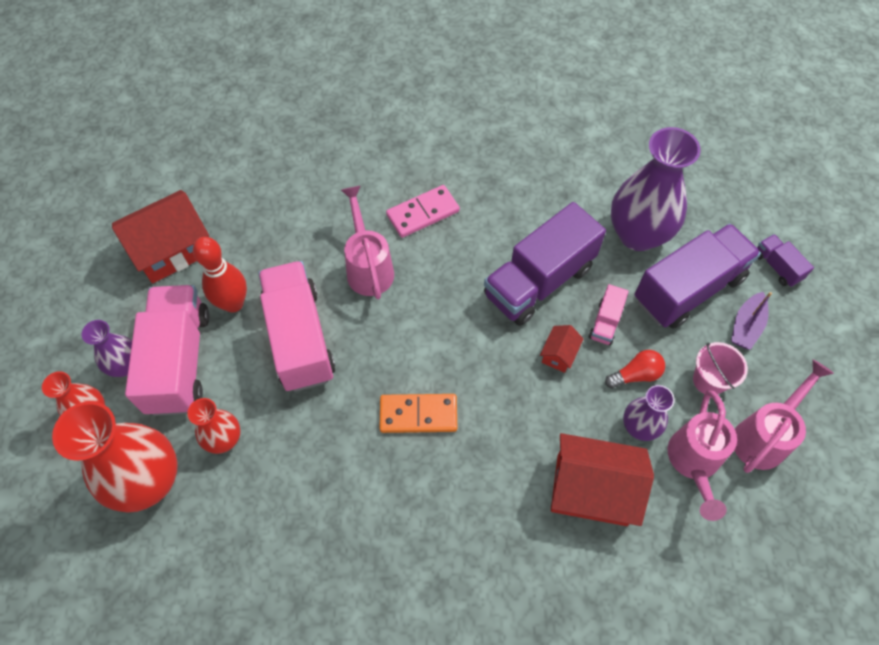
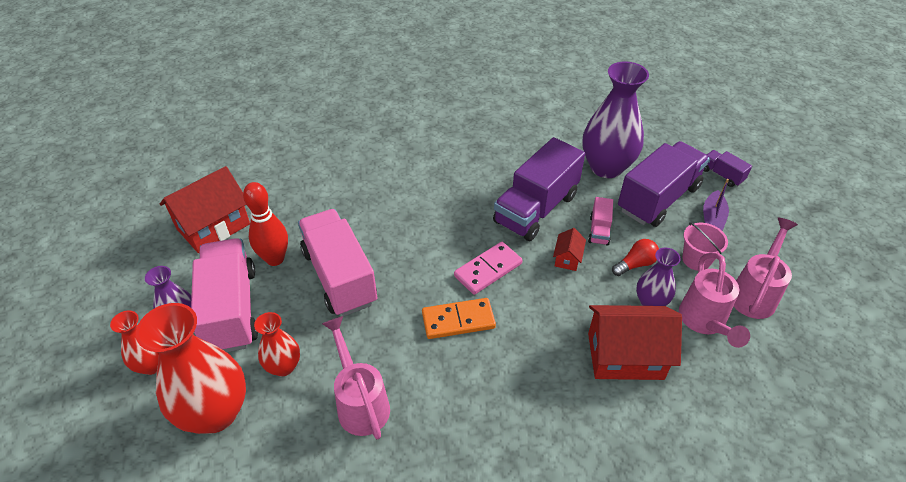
camera: 10 degrees left, 15 degrees down
(368, 266) = (389, 217): pink watering can -> pink watering can (360, 402)
(423, 213) = (427, 174): pink domino -> pink domino (488, 270)

